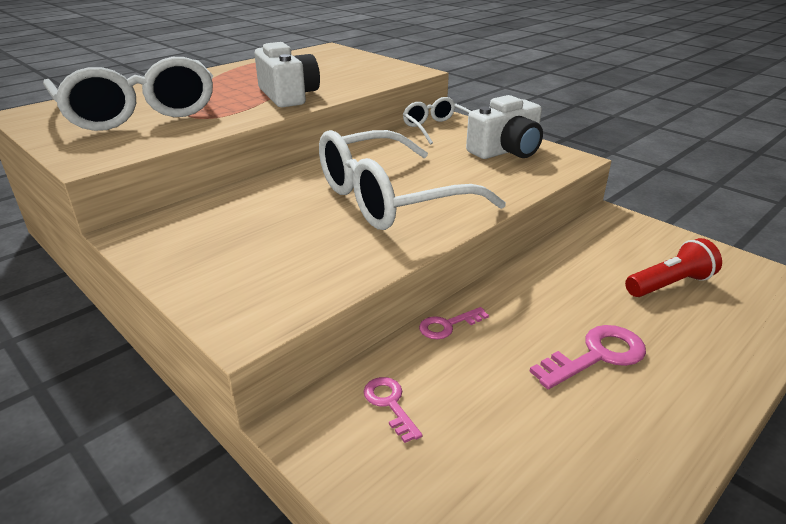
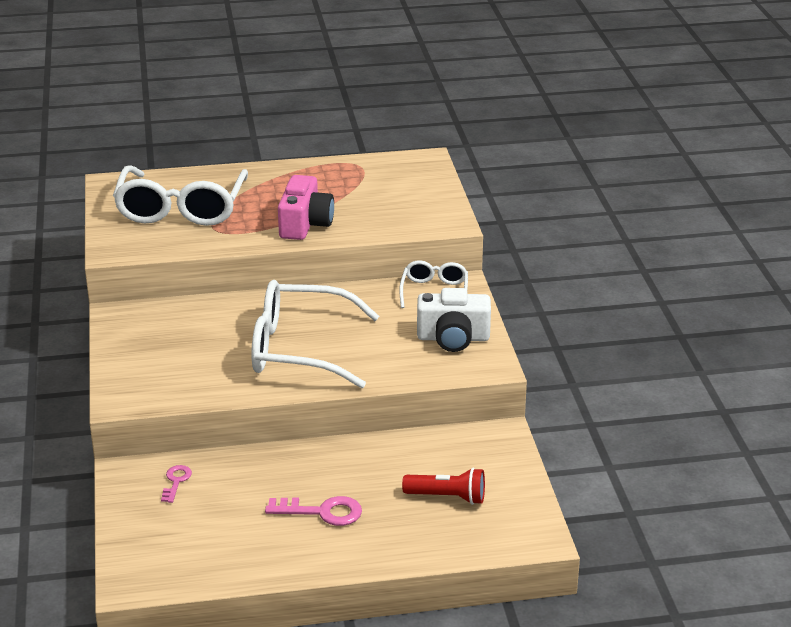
camera: 35 degrees right, 0 degrees up
(288, 96) = (305, 224): white camera -> pink camera
(448, 325) = (261, 456): pink key -> none

